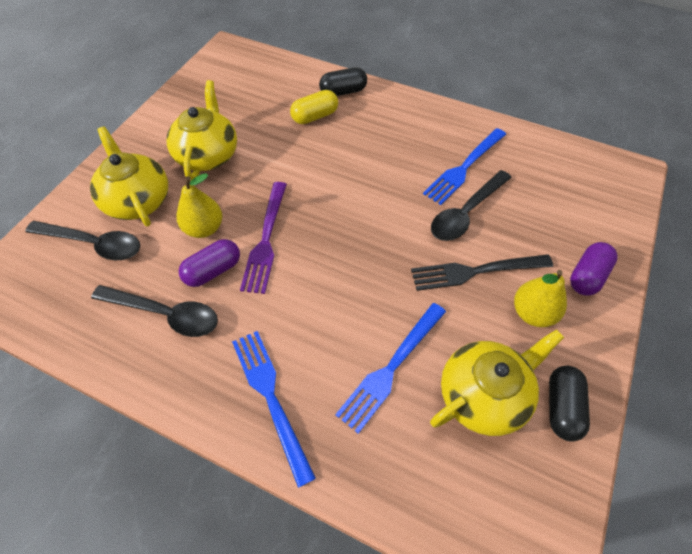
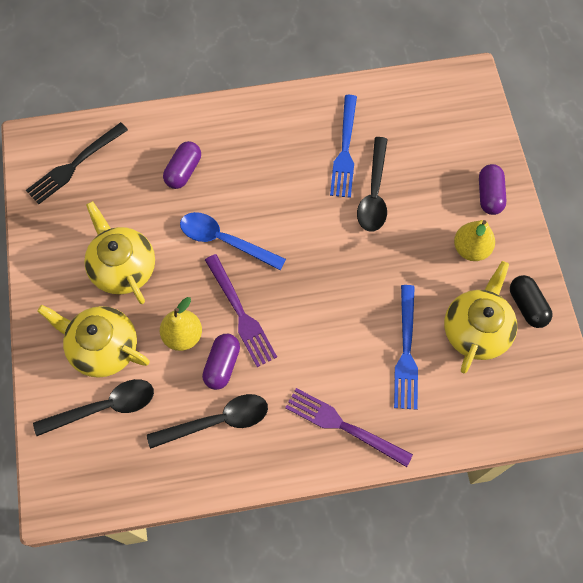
camera: 35 degrees left, 10 degrees up
(270, 397) = (343, 426): blue fork -> purple fork
(303, 179) = (224, 241): none -> blue spoon
(315, 116) = (183, 171): yellow capsule -> purple capsule
(343, 92) = (187, 129): black capsule -> none
(475, 272) = (413, 240): black fork -> black fork (74, 165)

